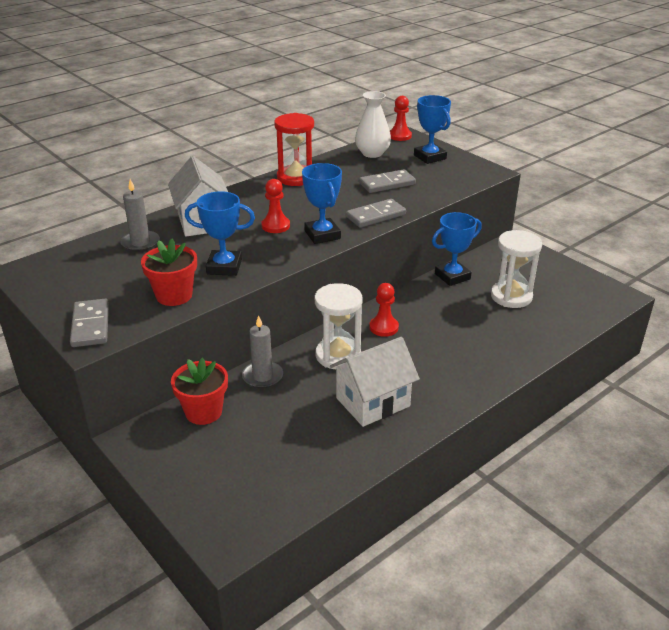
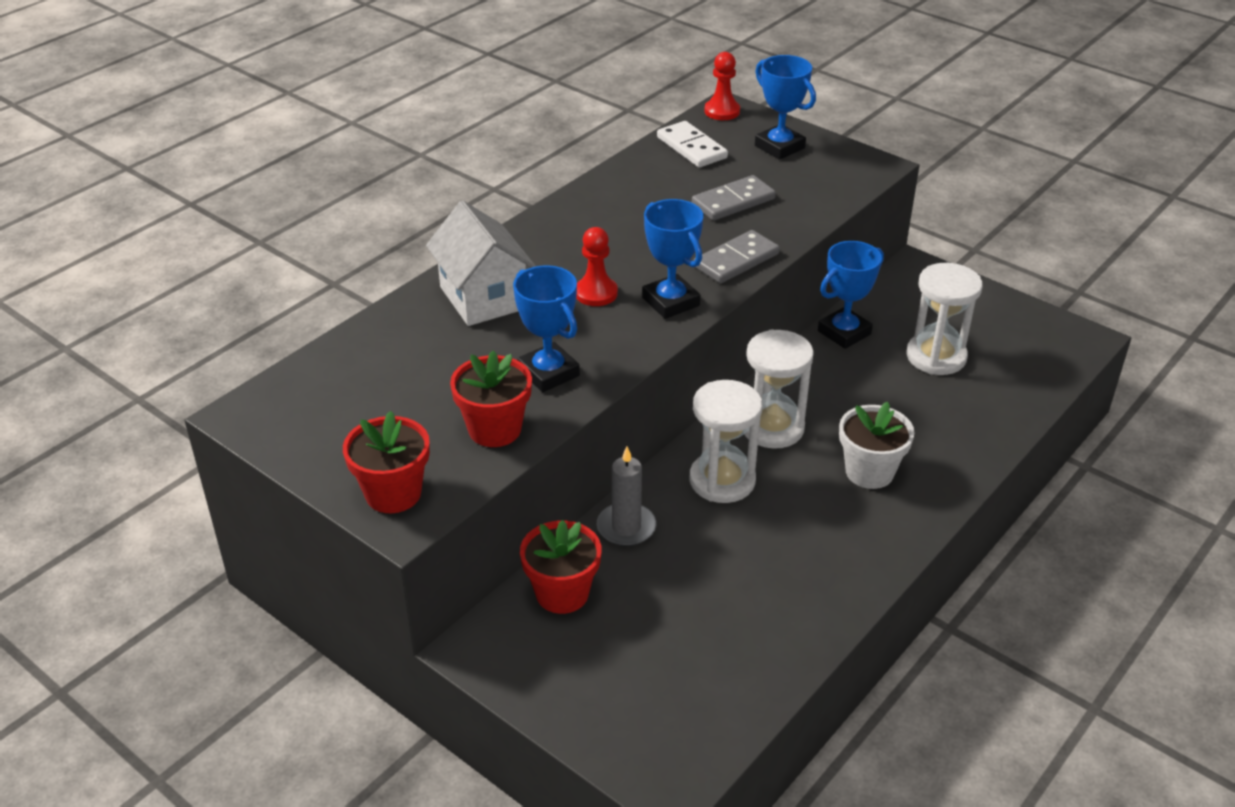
camera: 10 degrees left, 5 degrees up
(90, 325) = (393, 493): grey domino -> red flower pot
(140, 243) = (405, 345): grey candle -> none
(224, 267) = (548, 373): blue trophy -> blue trophy turned 60 degrees clockwise
(296, 178) = (593, 204): red hourglass -> none
(372, 153) = (692, 148): white vase -> white domino
(373, 402) = (794, 547): white house -> none
(384, 327) = (772, 428): red pawn -> white hourglass
(441, 361) = (869, 472): none -> white flower pot

